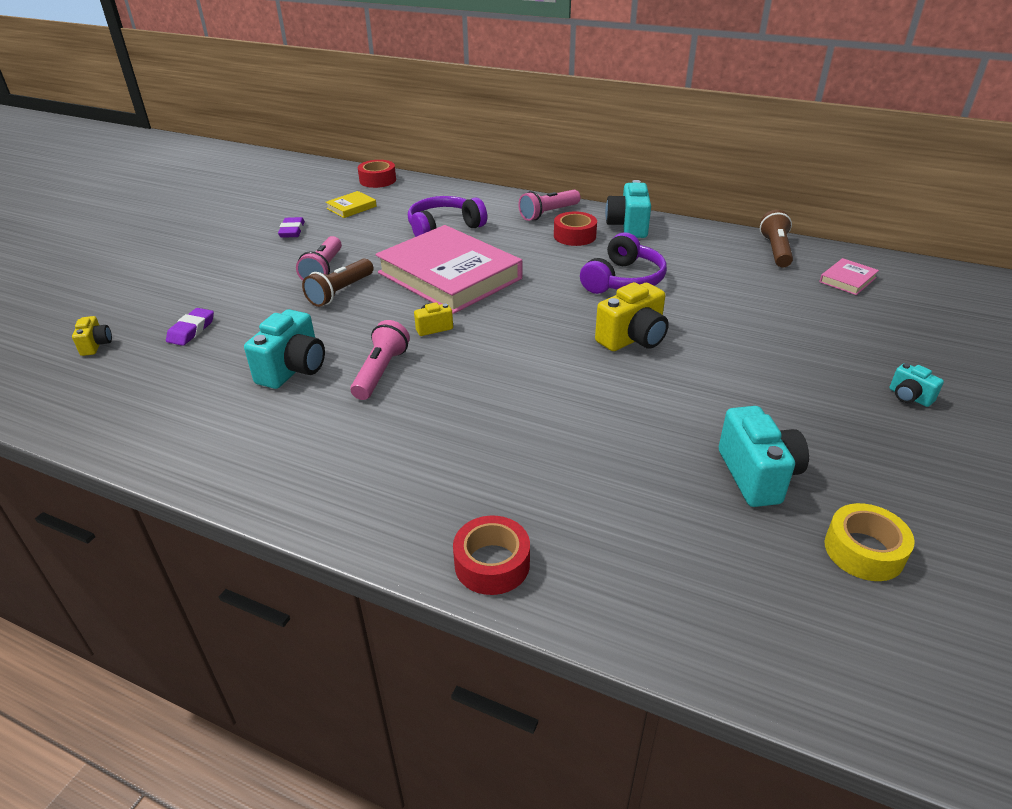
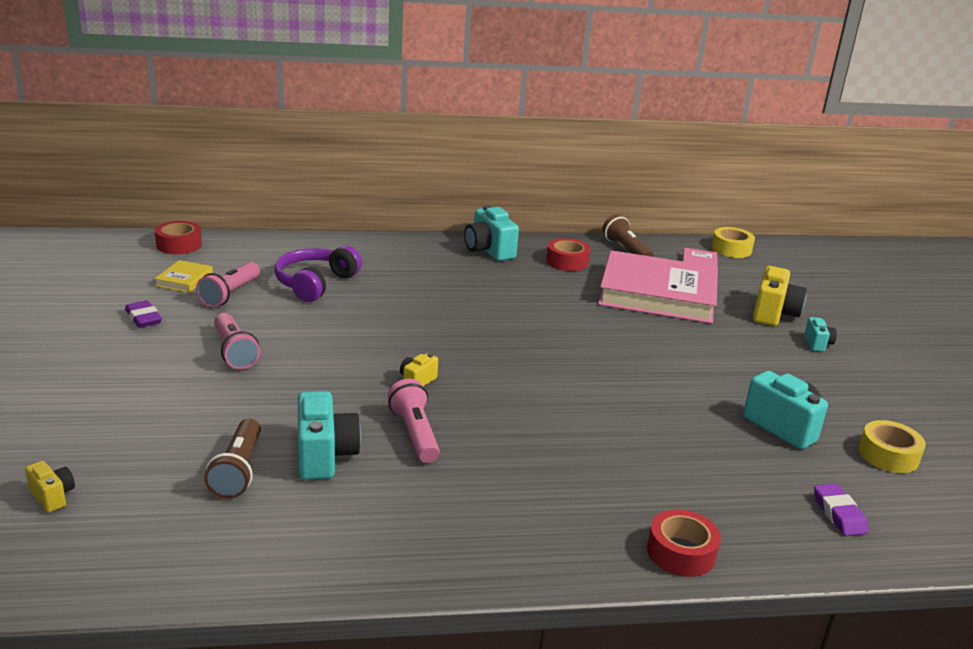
camera: 35 degrees left, 10 degrees down
(191, 330) = (157, 449): purple eraser -> purple eraser (839, 514)
(340, 292) = (281, 370): brown flashlight -> brown flashlight (238, 471)
(449, 276) = (376, 329): pink book -> pink book (657, 294)
(548, 213) = (403, 251): pink flashlight -> pink flashlight (230, 294)
(574, 236) = (451, 268): red tape -> red tape (567, 262)
(623, 280) = (535, 300): purple headphones -> none
(633, 339) = (596, 348): yellow camera -> yellow camera (773, 314)
(909, 271) = (731, 249): none -> yellow tape
(909, 397) = (817, 344): turquoise camera -> turquoise camera turned 105 degrees counterclockwise

